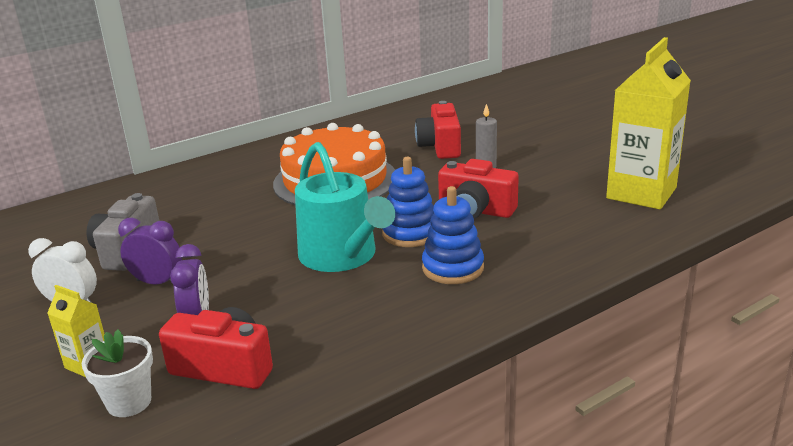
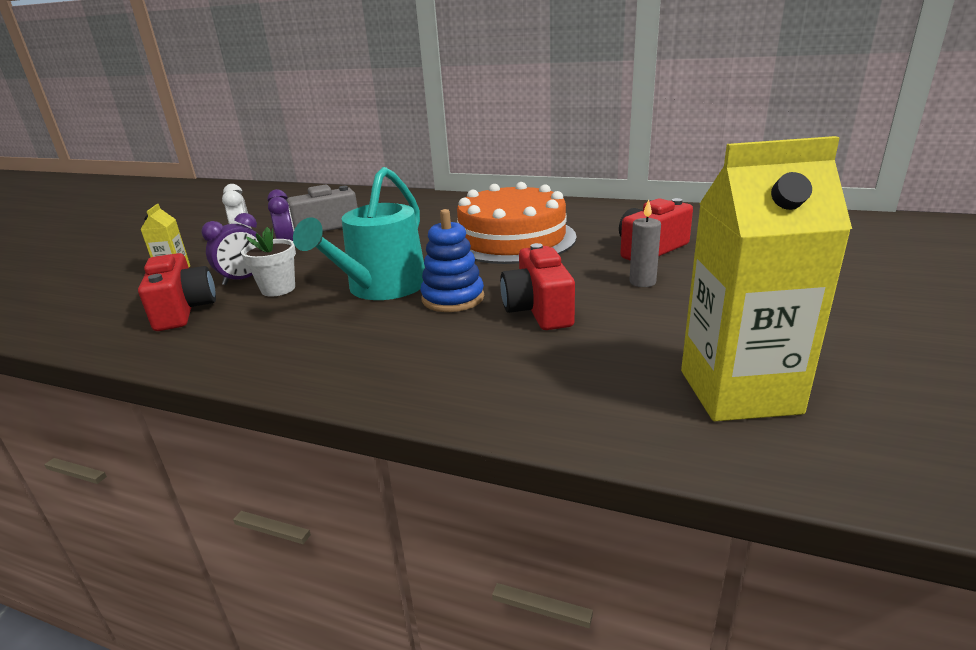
camera: 55 degrees right, 0 degrees up
(129, 402) = (130, 299): white flower pot -> white flower pot (278, 289)
(453, 268) = (406, 339): blue stacking toy -> none

